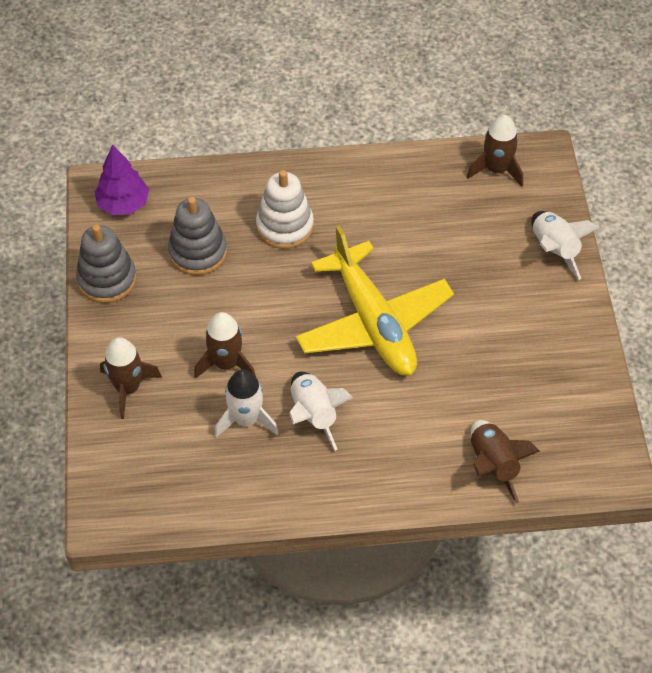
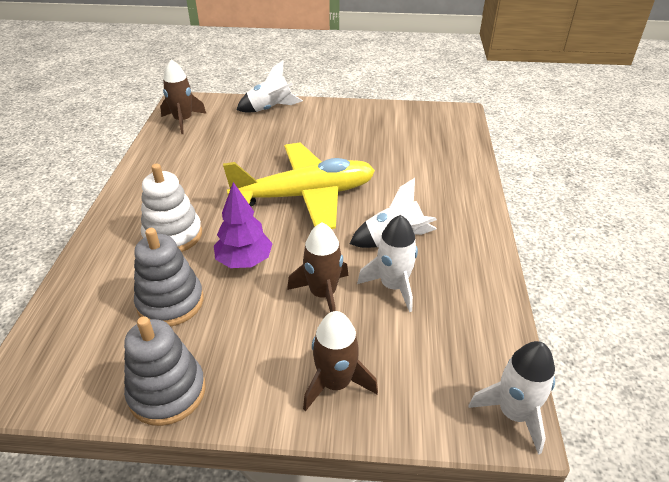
camera: 80 degrees left, 15 degrees down
(113, 518) = (514, 414): none -> white rocket
(123, 204) = (60, 365): purple tree -> purple tree (244, 261)
(493, 465) = (451, 157): brown rocket -> none

